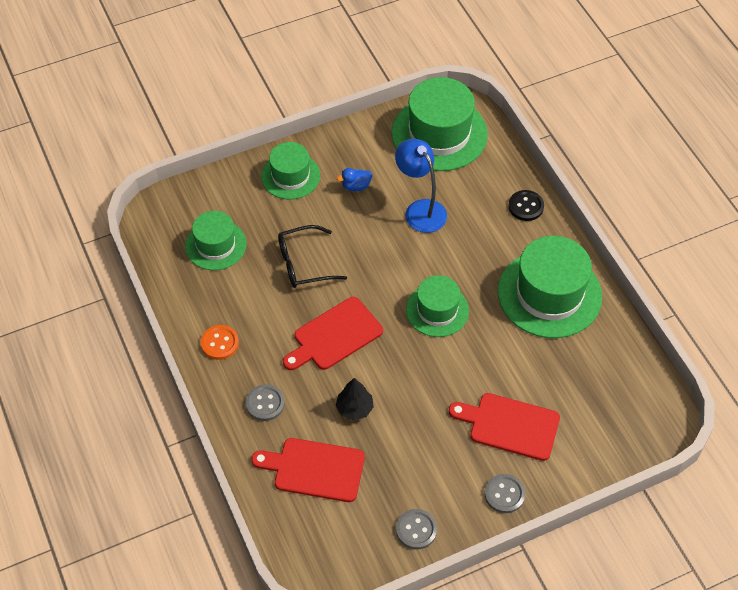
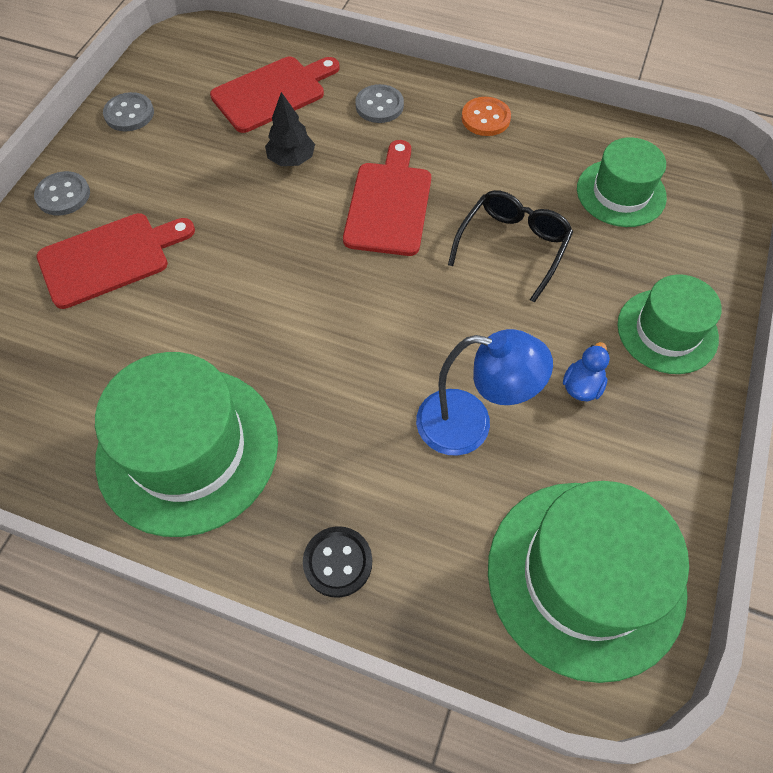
camera: 135 degrees right, 5 degrees up
(437, 310) = (310, 314): green hat -> none

